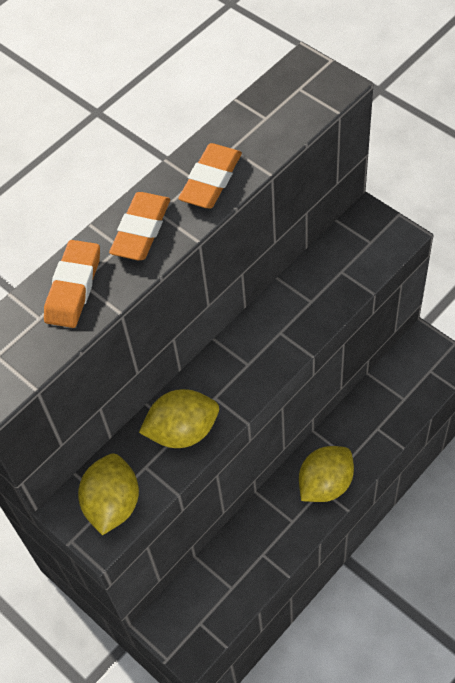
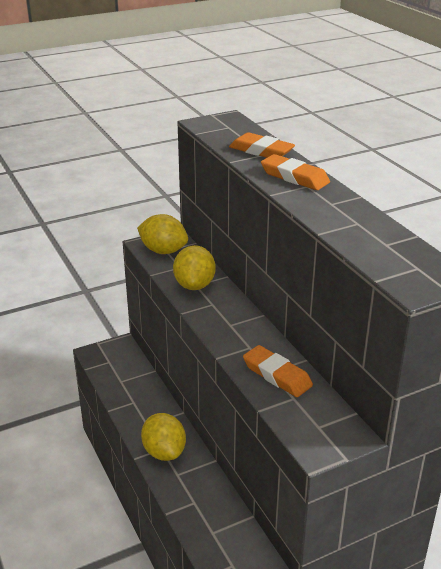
camera: 105 degrees right, 25 degrees down
(211, 180) = (326, 208): orange eraser -> orange eraser (277, 375)

